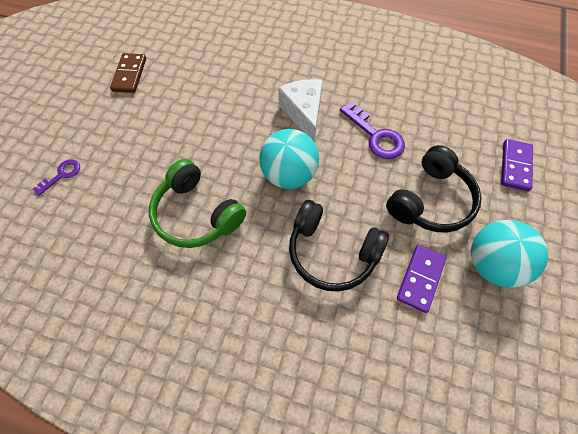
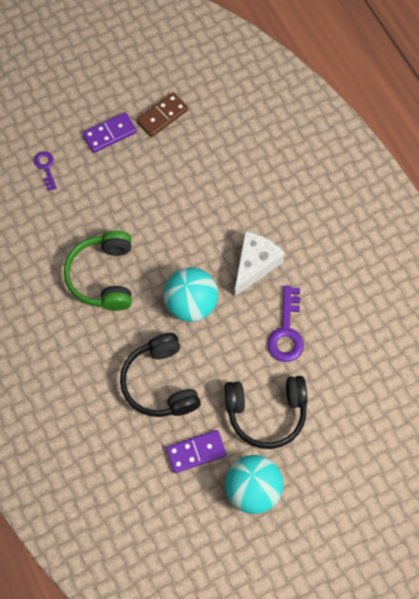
camera: 45 degrees right, 5 degrees up
(61, 175) = (46, 168): purple key -> purple key turned 105 degrees counterclockwise
(515, 166) = (360, 449): purple domino -> purple domino (109, 134)

